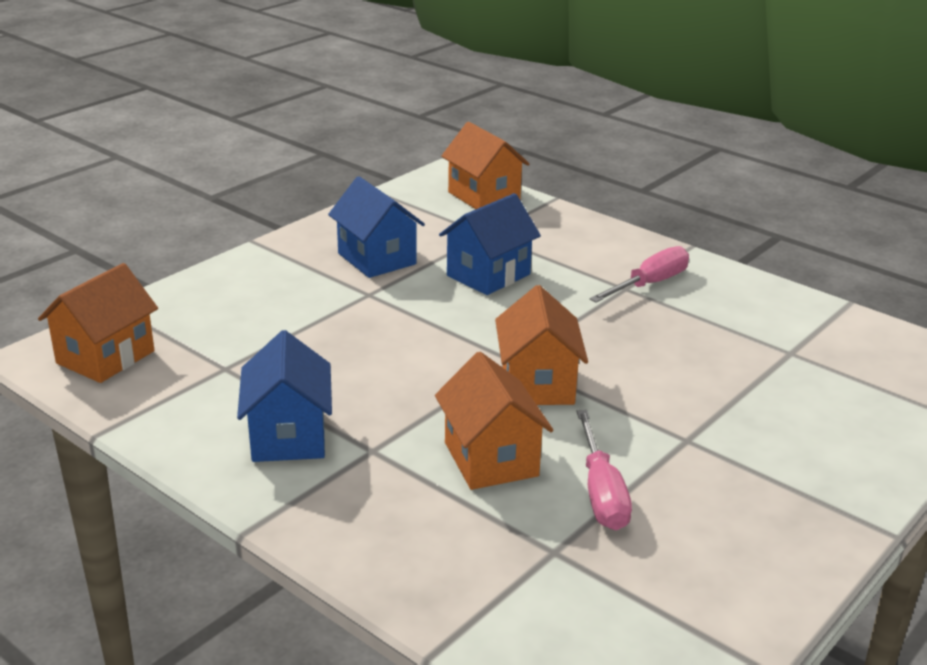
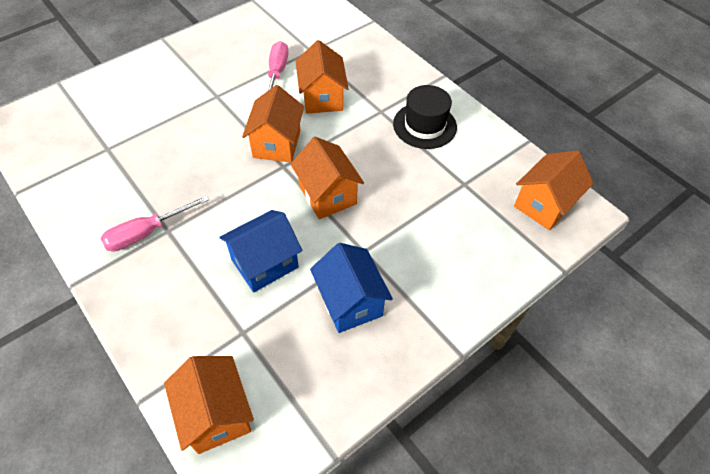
camera: 170 degrees left, 25 degrees up
(288, 436) = (424, 125): blue house -> black hat
(433, 337) = (327, 195): none -> orange house

